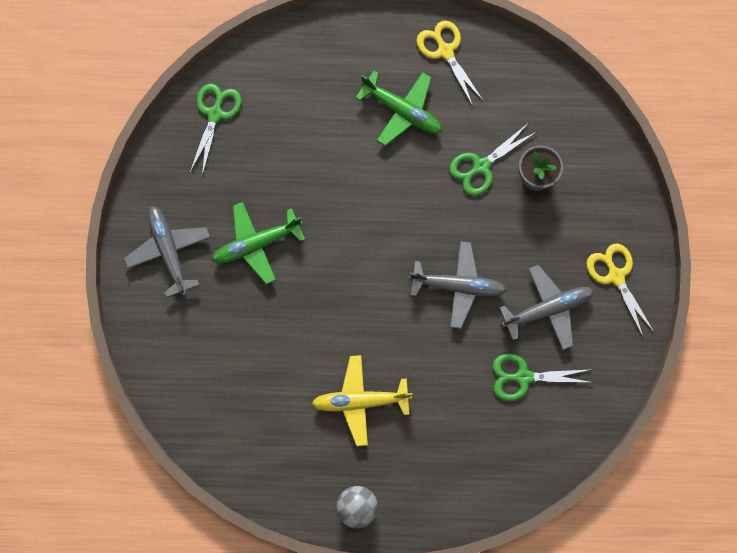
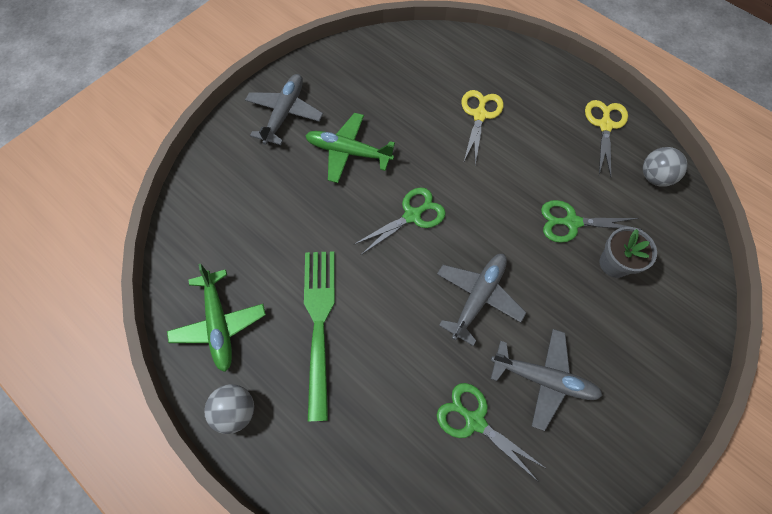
camera: 40 degrees right, 10 degrees down
(215, 114) = (397, 55): green scissors -> green scissors (412, 215)
(360, 401) = (319, 324): yellow plane -> green fork
(402, 111) = (537, 141): green plane -> green plane (219, 323)
(458, 286) = (478, 297): grey plane -> grey plane turned 105 degrees counterclockwise
(516, 73) = (654, 177): none -> grey ball
(616, 276) = (632, 400): yellow scissors -> yellow scissors (479, 115)

